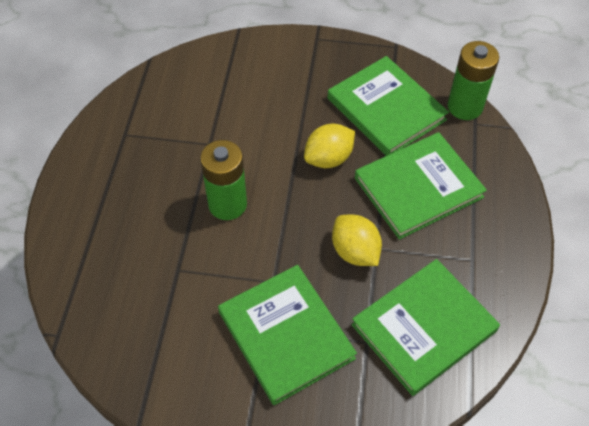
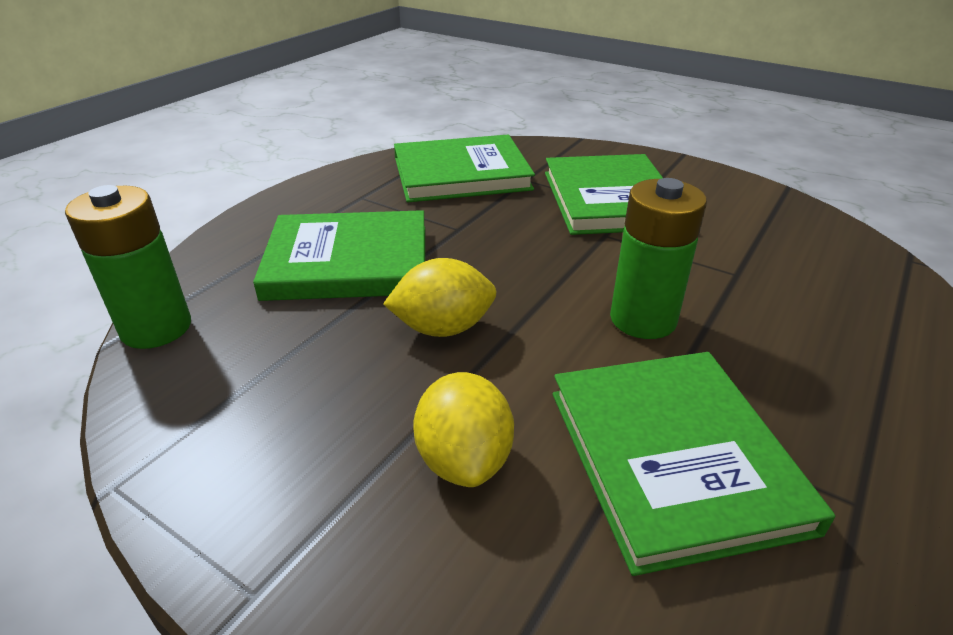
camera: 155 degrees left, 20 degrees down
(355, 251) = (486, 232): yellow lemon -> yellow lemon (464, 459)
(386, 109) = (279, 367): green book -> green book (673, 458)

